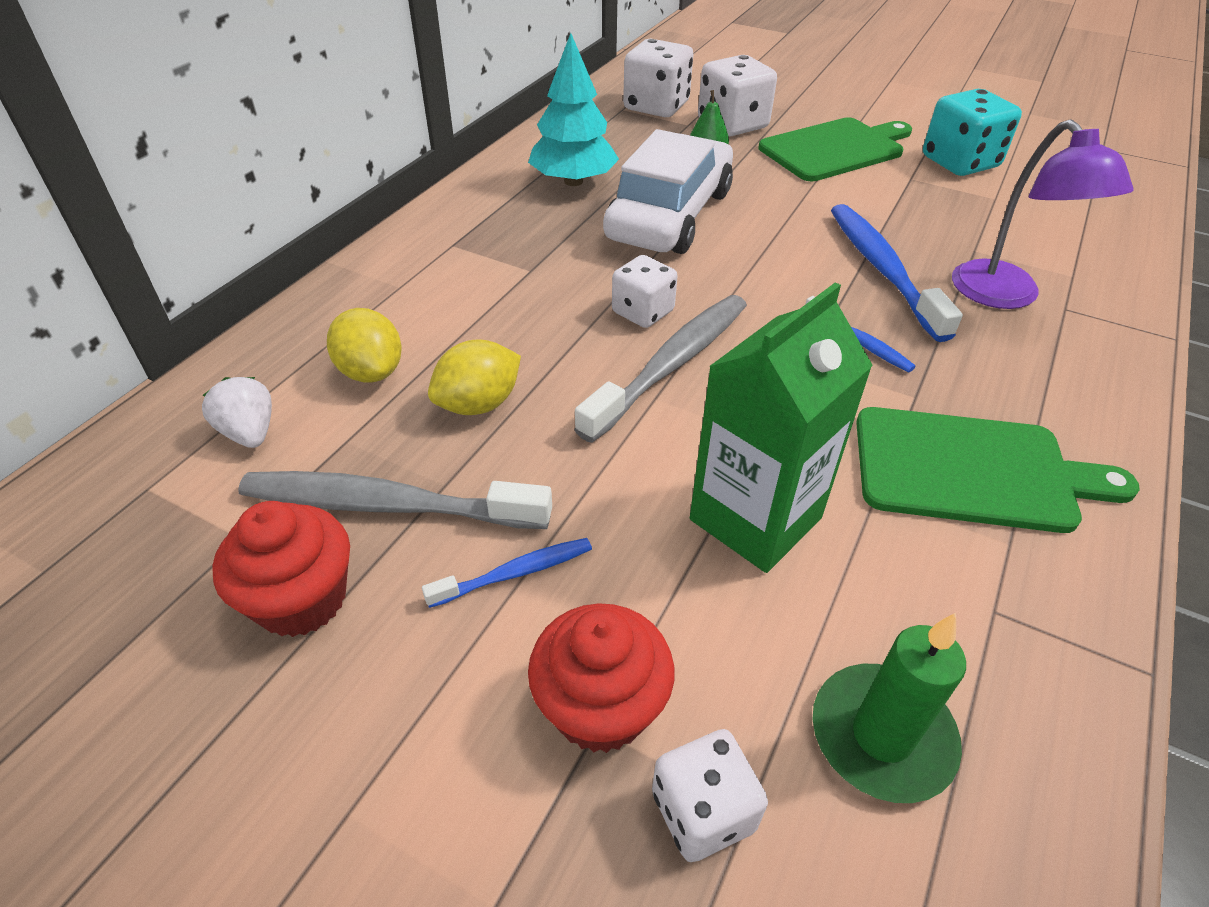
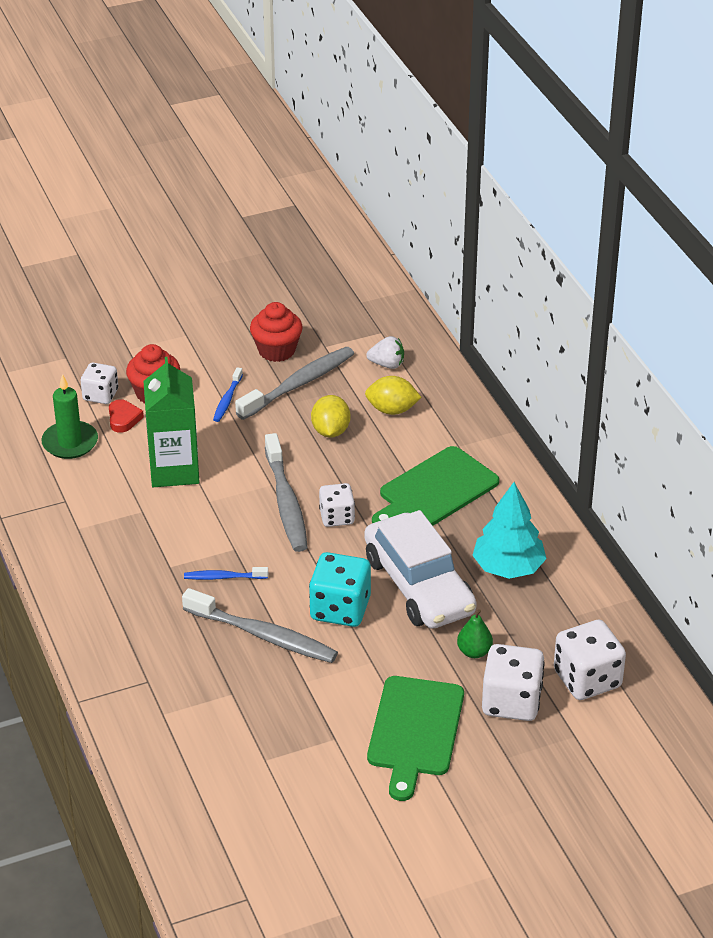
camera: 130 degrees right, 5 degrees down
(723, 698) = (123, 419): none -> red heart
(882, 269) = (263, 635): blue toothbrush -> grey toothbrush
(960, 162) = (323, 785): turquoise dice -> turquoise dice (340, 609)
(972, 470) = (115, 548): green cutting board -> green cutting board (435, 490)
(1005, 296) = (184, 665): purple lamp -> none

